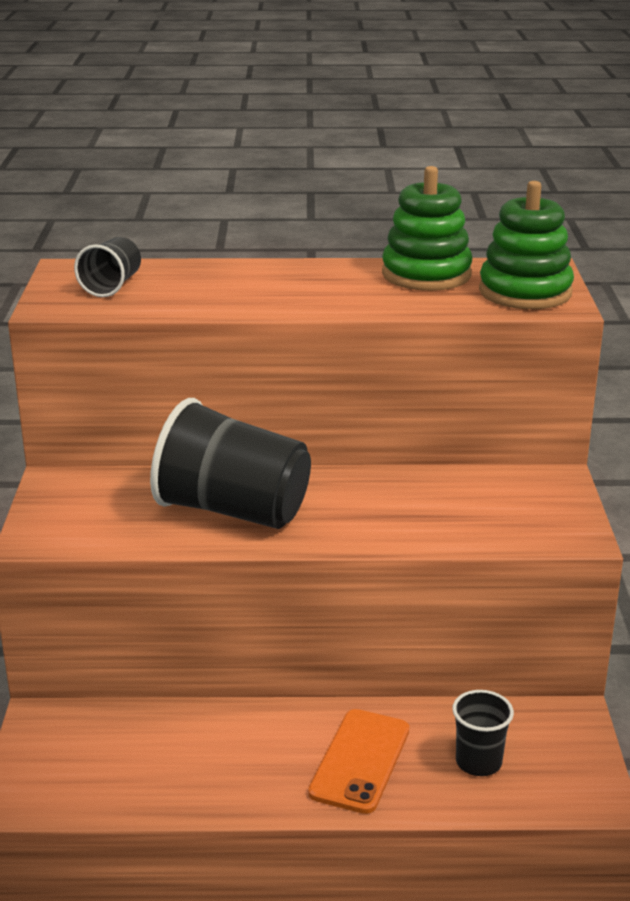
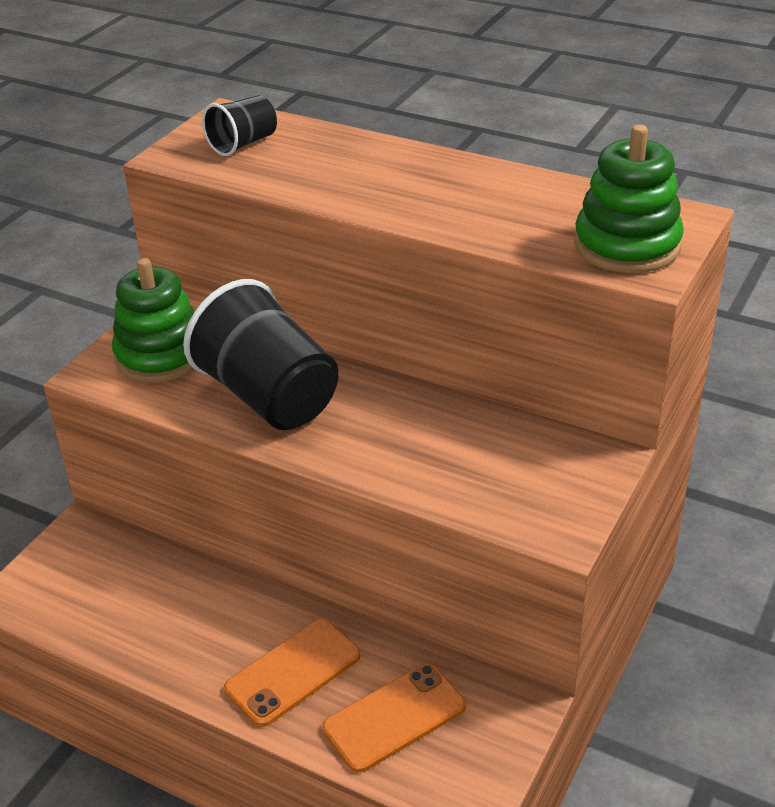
camera: 30 degrees right, 10 degrees up
(426, 274) = (547, 197): green stacking toy -> green stacking toy (161, 355)
(478, 762) = (394, 717): black cup -> orange phone

